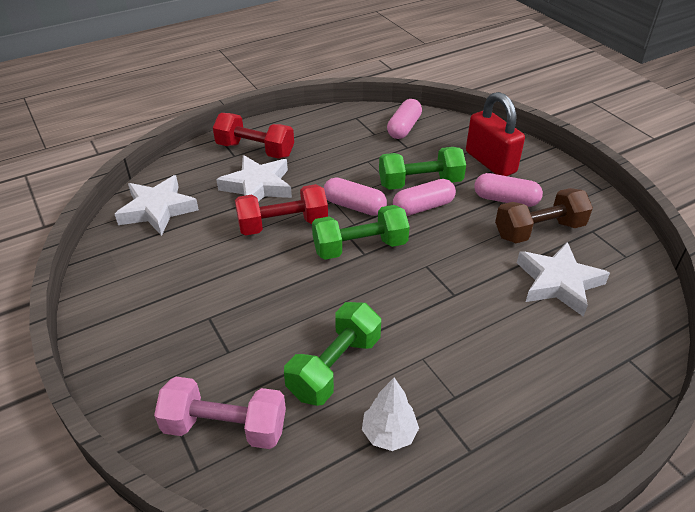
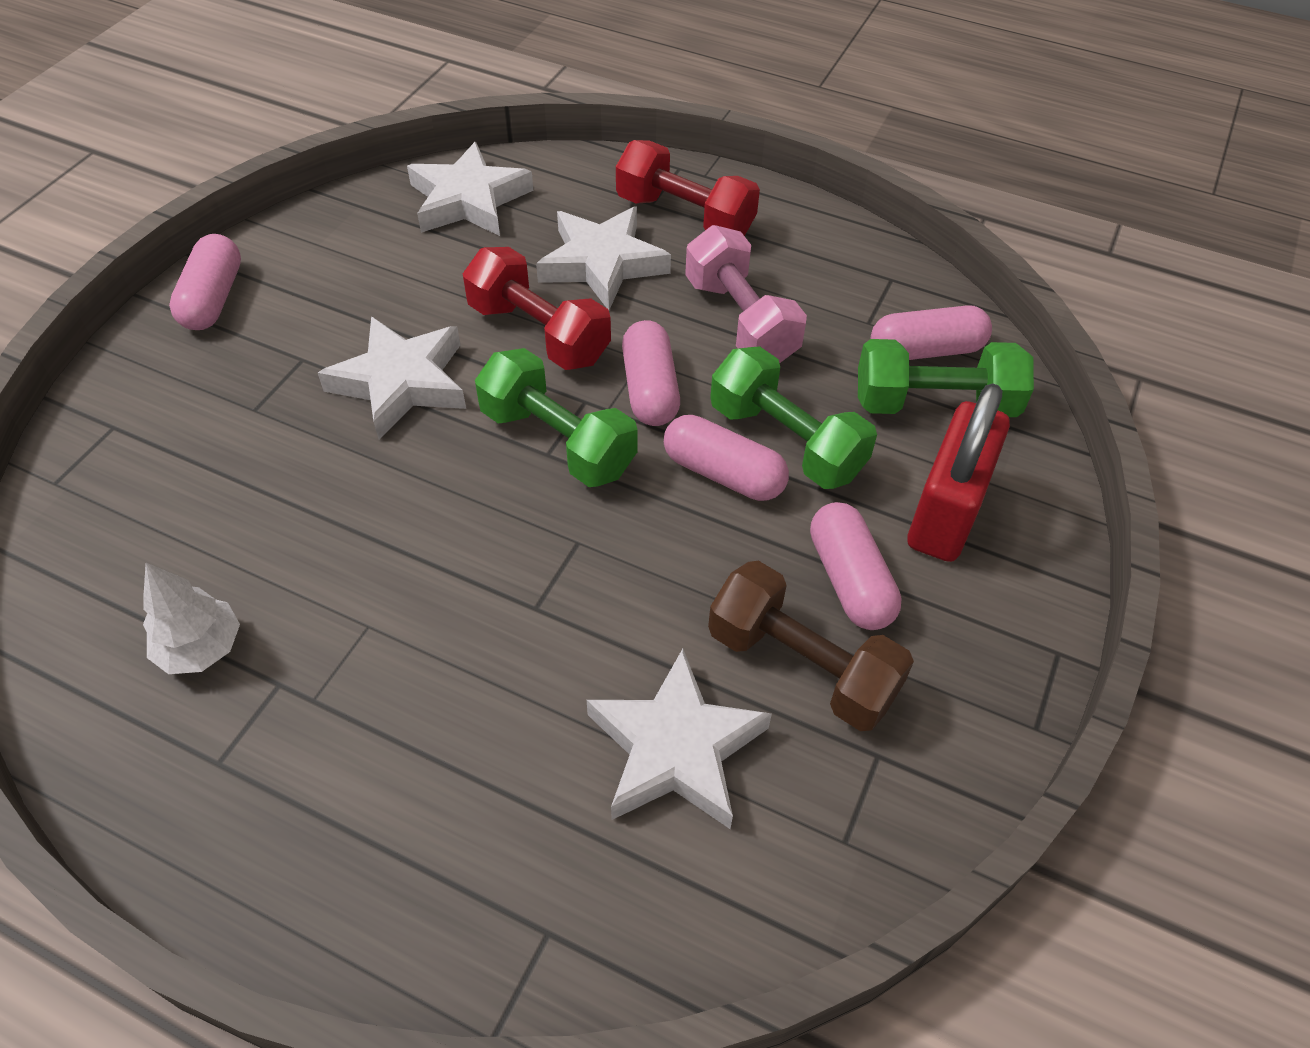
camera: 55 degrees right, 10 degrees up
(115, 339) = (213, 299): none -> pink capsule
(225, 427) = (129, 473): pink dumbbell -> pink dumbbell (740, 321)
(255, 150) = (685, 216): red dumbbell -> red dumbbell turned 45 degrees counterclockwise
(267, 285) = (401, 383): none -> white star
(334, 366) = (290, 530): green dumbbell -> green dumbbell (934, 404)

